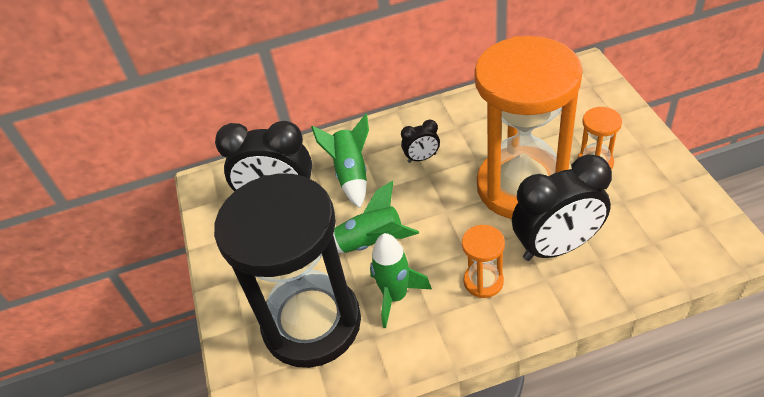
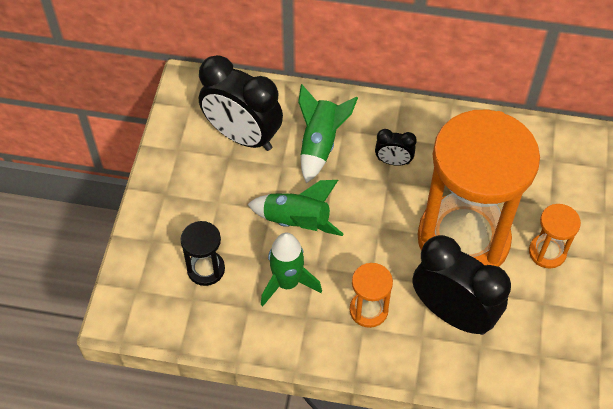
camera: 20 degrees right, 10 degrees up
(312, 323) = (206, 269): black hourglass -> black hourglass, size x0.40
(556, 247) = (453, 313): black clock -> black clock turned 150 degrees counterclockwise

